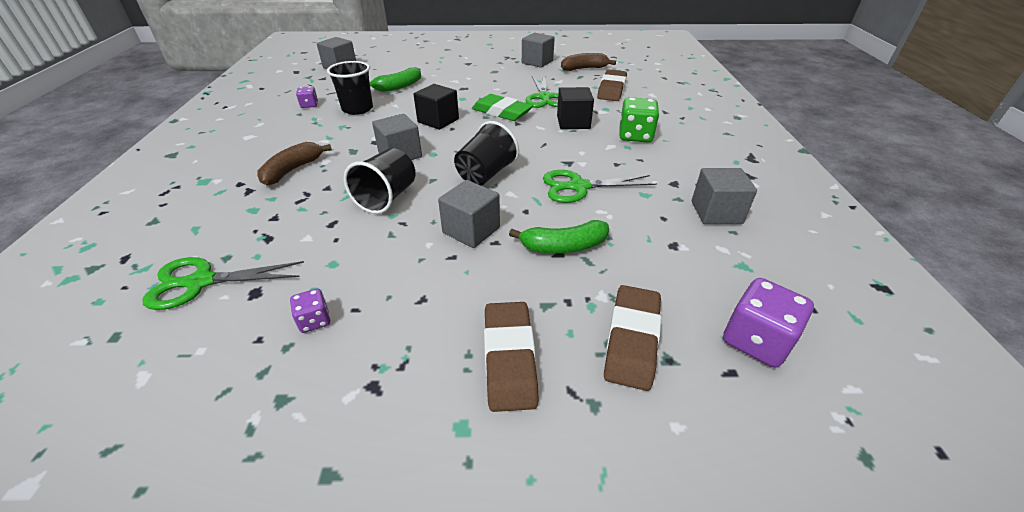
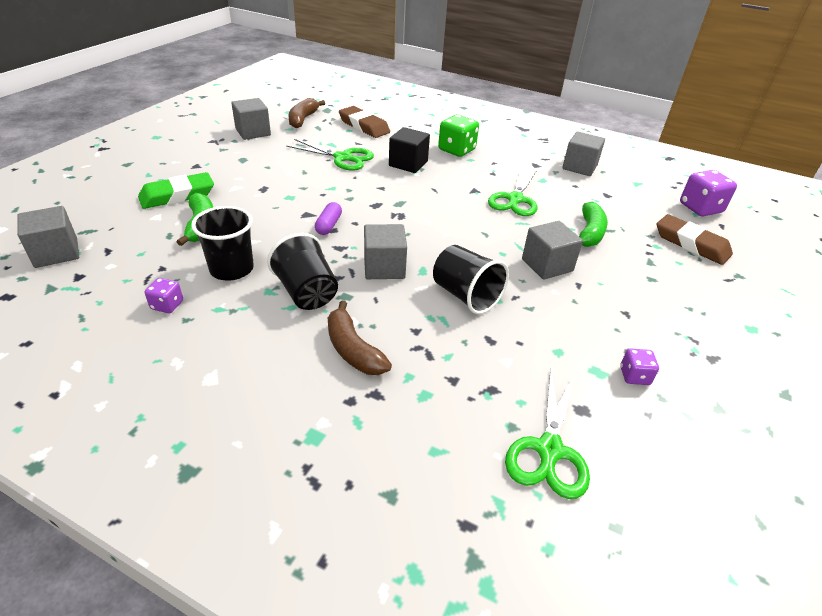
camera: 65 degrees left, 0 degrees up
(438, 120) = (329, 225): black cube -> purple capsule
(486, 174) = (464, 232): black cup -> black cup (306, 293)
(501, 112) = (349, 187): green eraser -> green eraser (177, 195)
(509, 358) = (697, 292): brown eraser -> none

